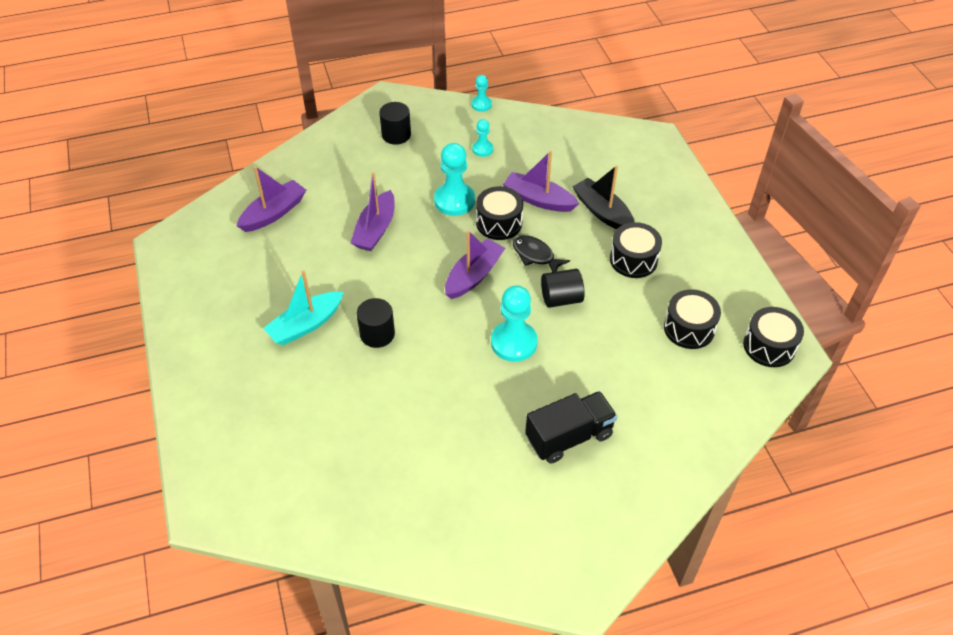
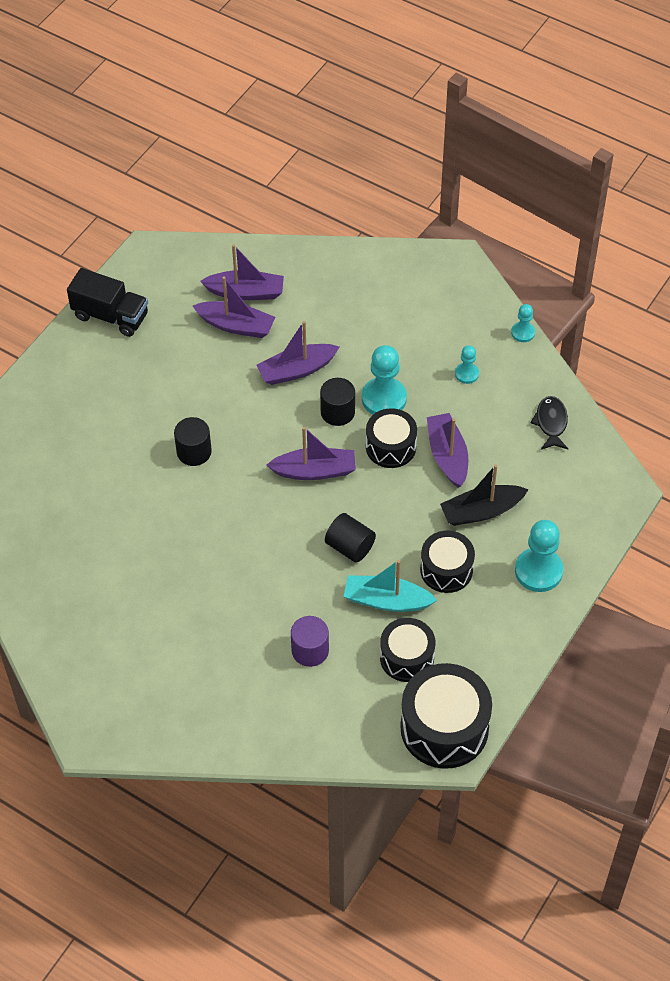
camera: 50 degrees right, 5 degrees up
(295, 237) = (236, 326): none -> purple boat
(305, 325) = (158, 401): turquoise boat -> turquoise boat (386, 600)
(396, 135) = (418, 302): black cylinder -> black cylinder (337, 412)
(514, 342) = (272, 546): turquoise pawn -> turquoise pawn (538, 571)
(535, 255) = (380, 497): black fish -> black fish (551, 423)
(569, 437) = (215, 643): black truck -> black truck (111, 316)
(602, 212) = (481, 511): black boat -> black boat turned 120 degrees counterclockwise
(631, 381) = (310, 650): none -> purple cylinder
(769, 346) = (444, 728): black drum -> black drum, size x1.59

